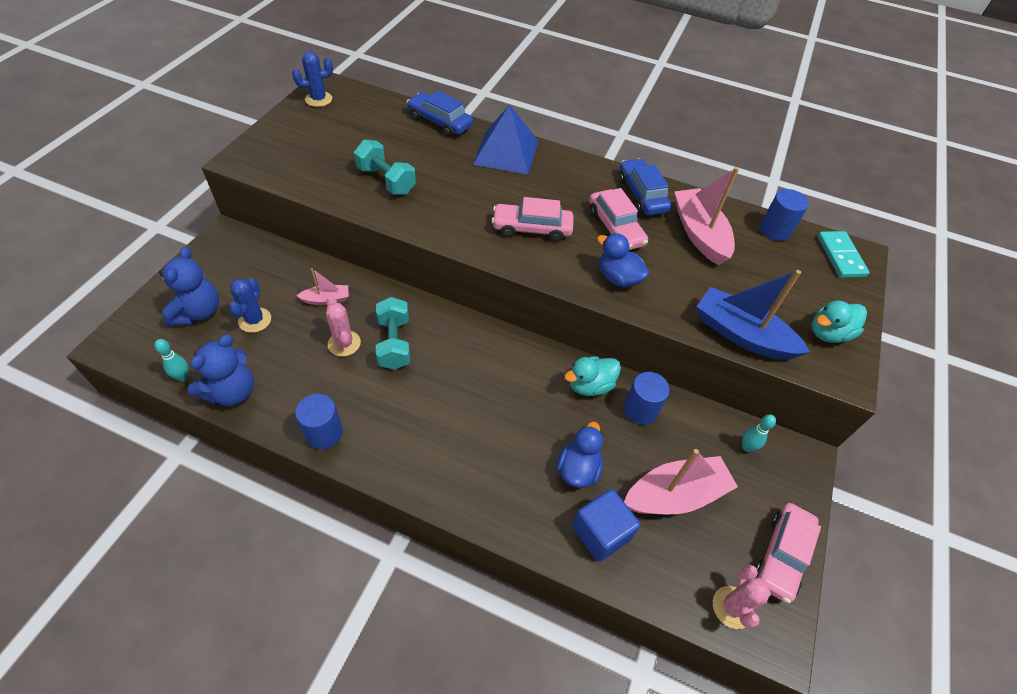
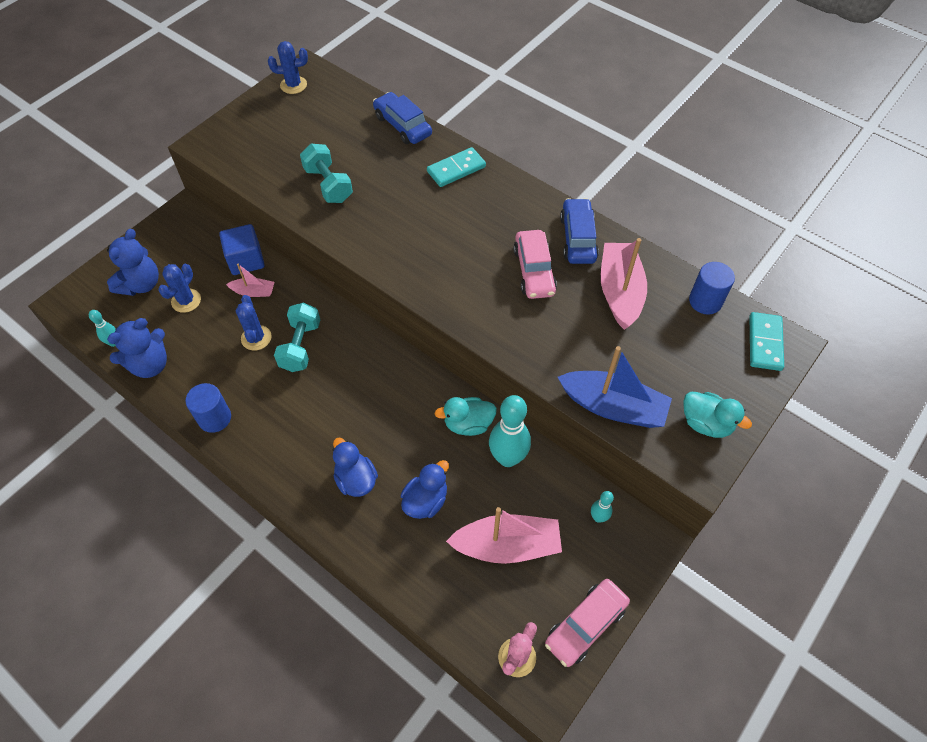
camera: 20 degrees right, 5 degrees up
(344, 343) = (256, 338): pink cactus -> blue cactus
(506, 152) = (456, 169): blue pyramid -> turquoise domino
(532, 229) = (449, 258): pink car -> none
(601, 533) = (423, 562): blue cube -> blue cube (246, 260)
(618, 278) = (514, 325): blue duck -> blue duck (356, 479)
(640, 410) = (507, 458): blue cylinder -> turquoise bowling pin
(741, 334) = (613, 407): blue boat -> blue boat turned 150 degrees clockwise
(828, 333) = (706, 423): turquoise duck -> turquoise duck turned 135 degrees counterclockwise

